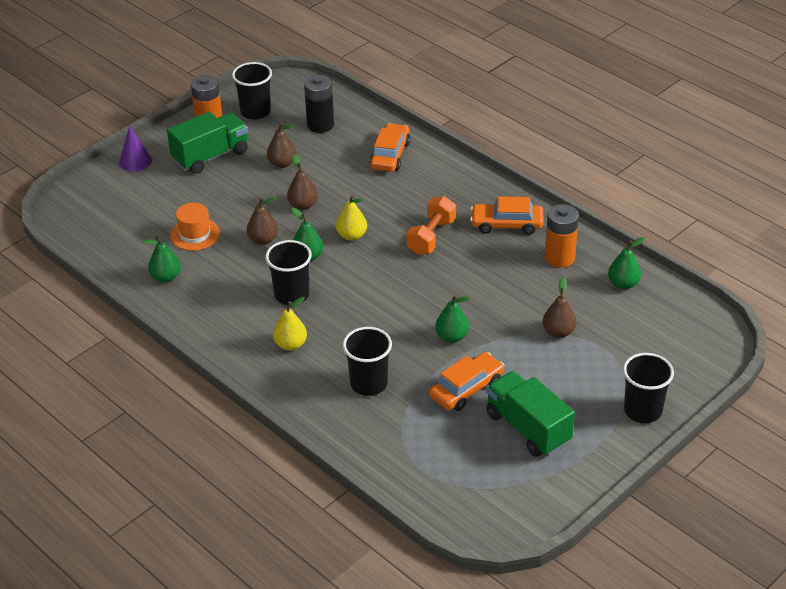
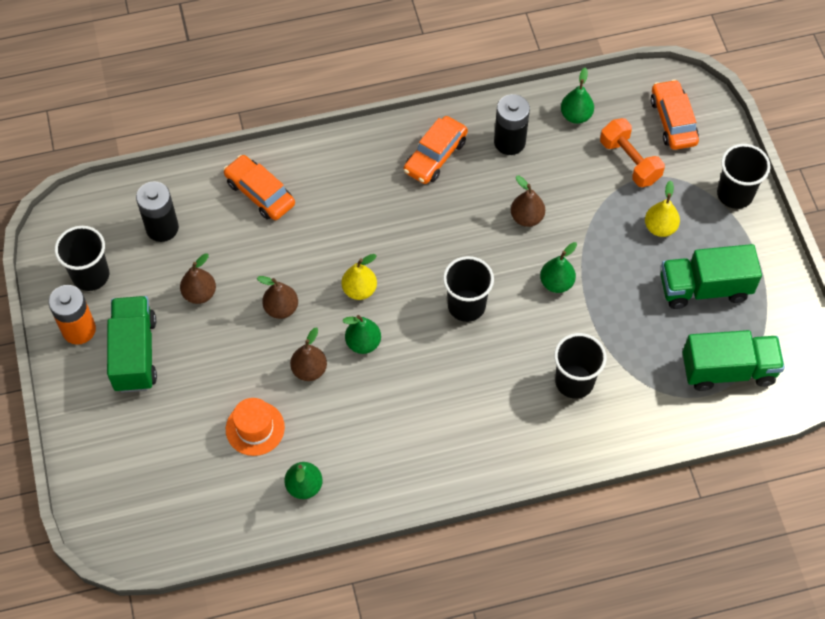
camera: 60 degrees left, 20 degrees up
(135, 161) = (86, 430): purple cone -> none
(291, 295) = (410, 385): black cup -> black cup (466, 305)
(291, 344) = (480, 420): yellow pear -> yellow pear (660, 227)
(431, 237) = (409, 225): orange dumbbell -> orange dumbbell (629, 161)
(459, 475) = (728, 370): none -> green truck
(467, 389) = (629, 307): orange car -> orange car (673, 121)
(558, 332) = (603, 198): brown pear -> brown pear (526, 217)
(559, 258) = (509, 142): orange battery -> black battery

